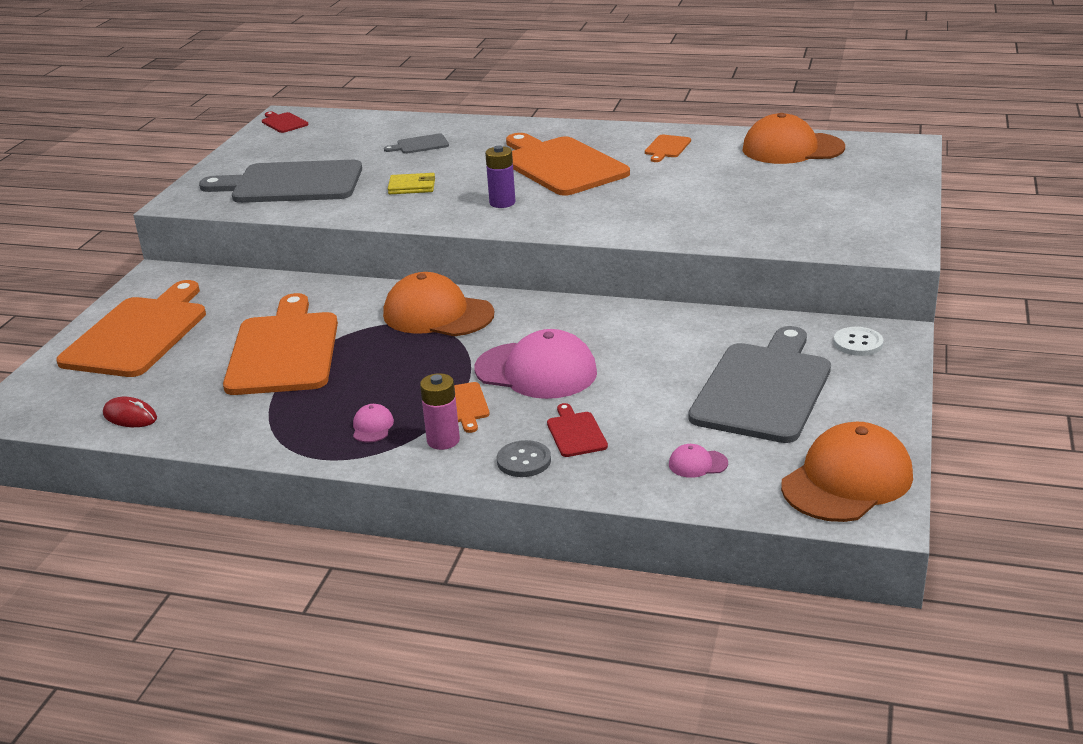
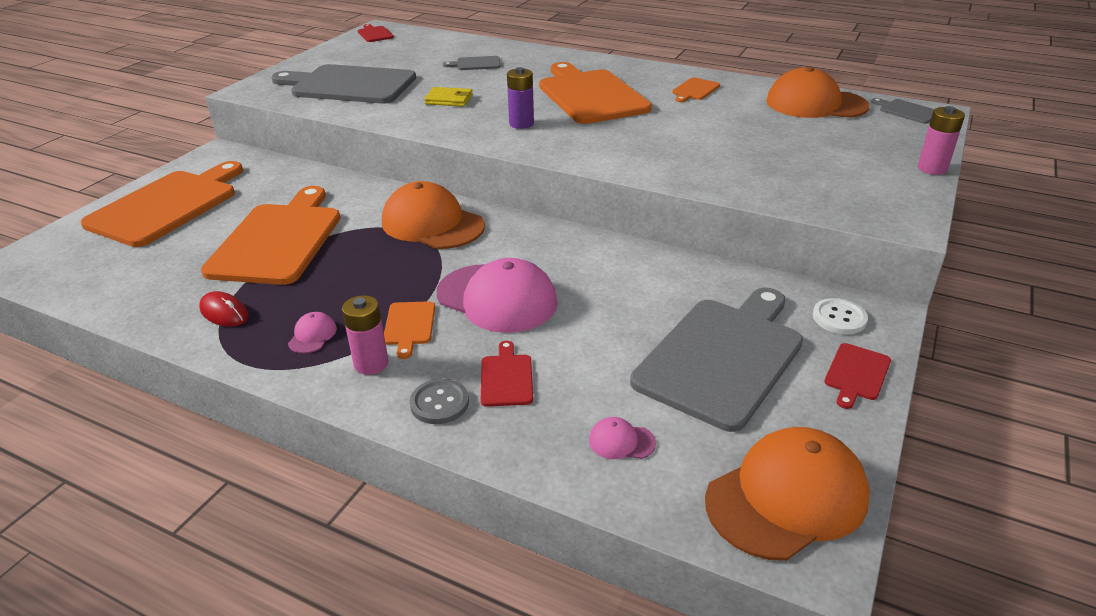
camera: 10 degrees right, 5 degrees up
(130, 416) = (107, 287): red mouse -> red mouse (224, 312)
(882, 146) = (907, 111): none -> grey cutting board
(882, 385) = (856, 374): none -> red cutting board
(915, 198) = (932, 168): none -> pink battery

